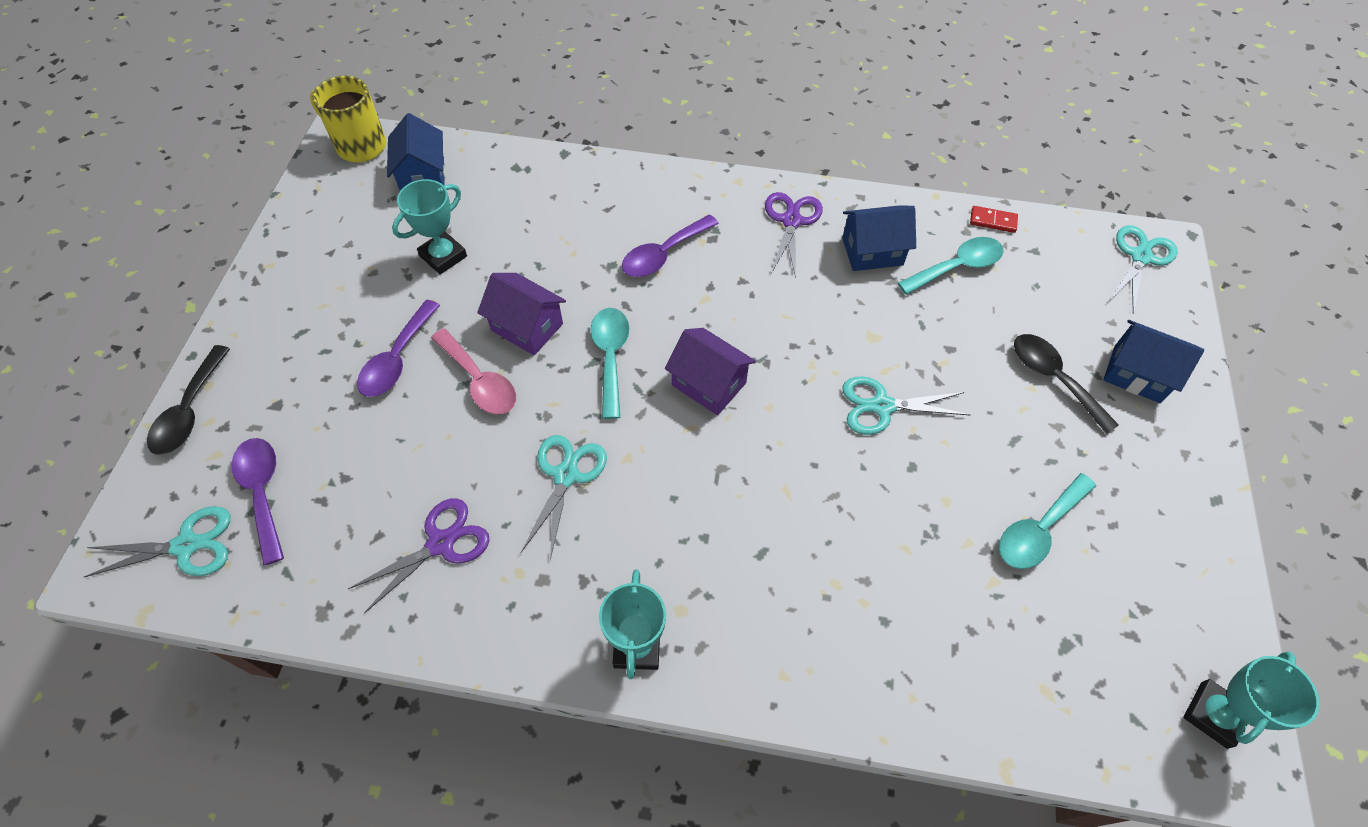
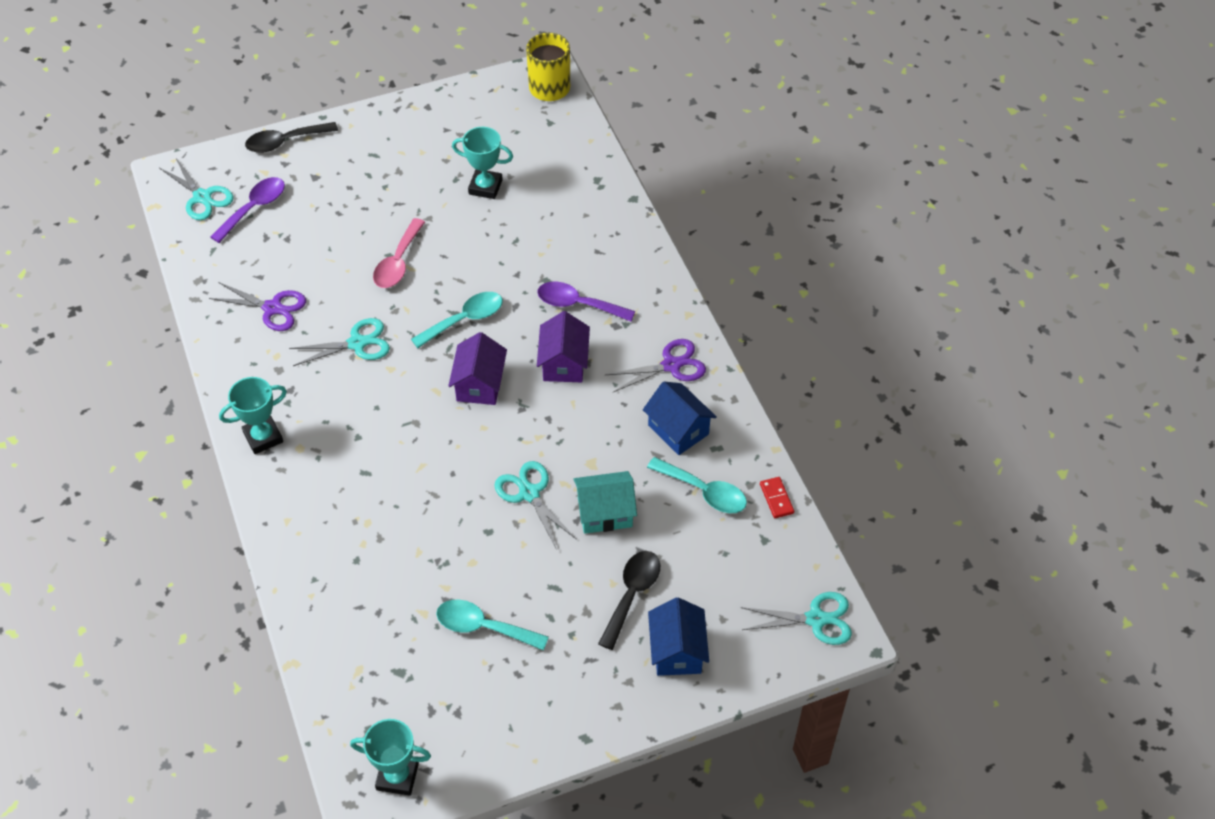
camera: 60 degrees right, 5 degrees down
(397, 359) = (386, 212): purple spoon -> none
(423, 176) = (548, 135): blue house -> none
(527, 327) = (458, 263): purple house -> purple house (564, 363)
(941, 354) = (605, 513): none -> turquoise house

